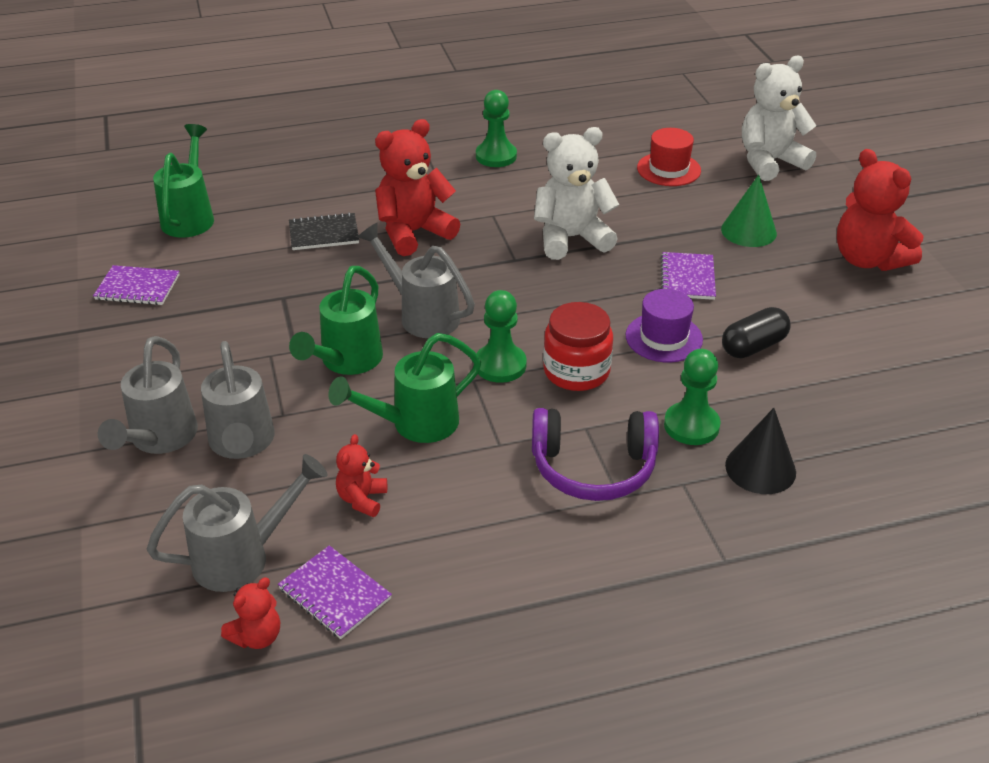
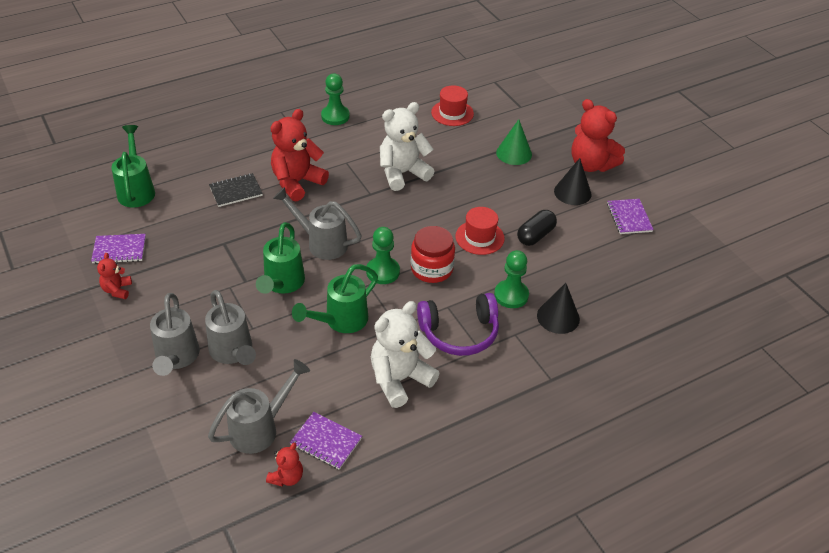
camera: 15 degrees left, 5 degrees up
(362, 499) = (323, 377): red teddy bear -> red teddy bear (117, 290)
(664, 338) = (479, 237): purple hat -> red hat
(687, 278) = (484, 192): purple notebook -> purple notebook (629, 217)
(769, 162) = (515, 100): white teddy bear -> white teddy bear (400, 379)
(828, 294) = (572, 192): none -> black cone

